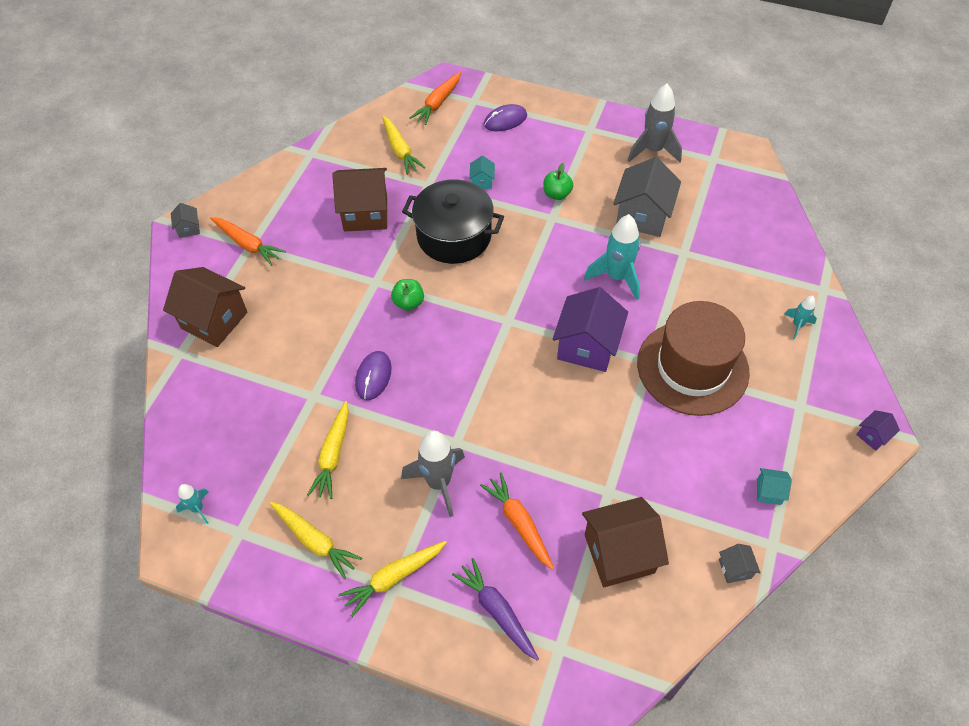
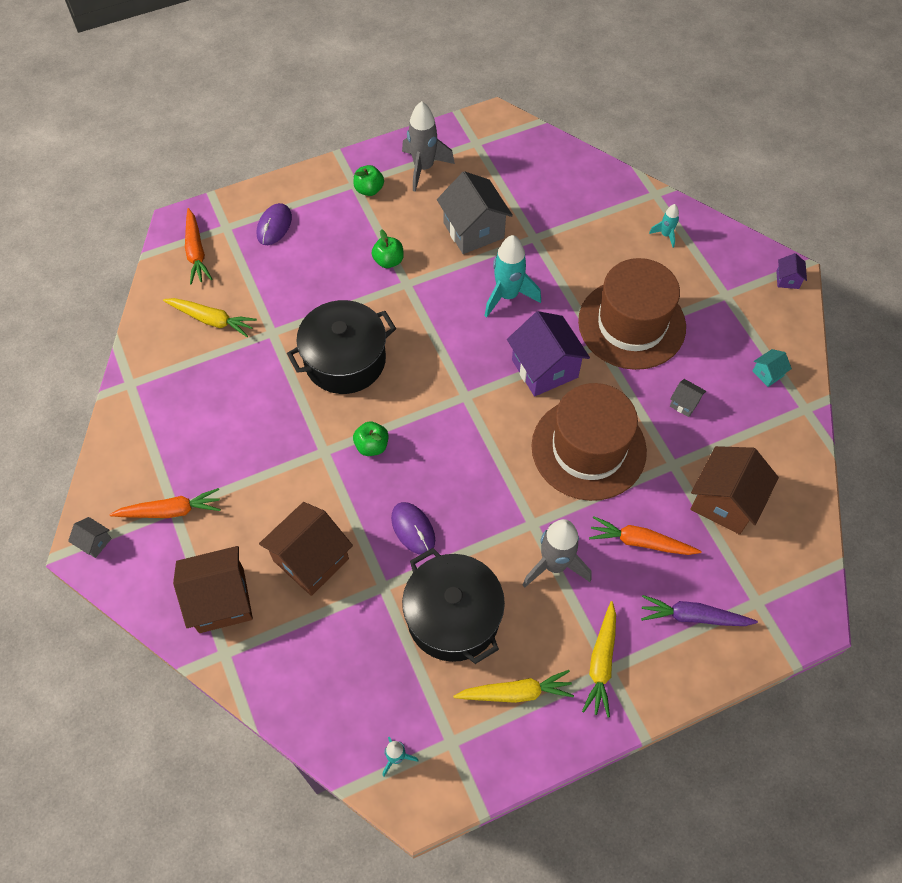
camera: 45 degrees left, 5 degrees up
(333, 454) = (453, 617): yellow carrot -> black pot
(365, 213) = (246, 399): brown house -> brown house (311, 559)
(482, 181) = (315, 295): turquoise house -> none
(556, 426) = (588, 448): none -> brown hat
(596, 139) = (369, 190): none -> green apple
(735, 569) = (801, 446): grey house -> grey house (684, 403)

